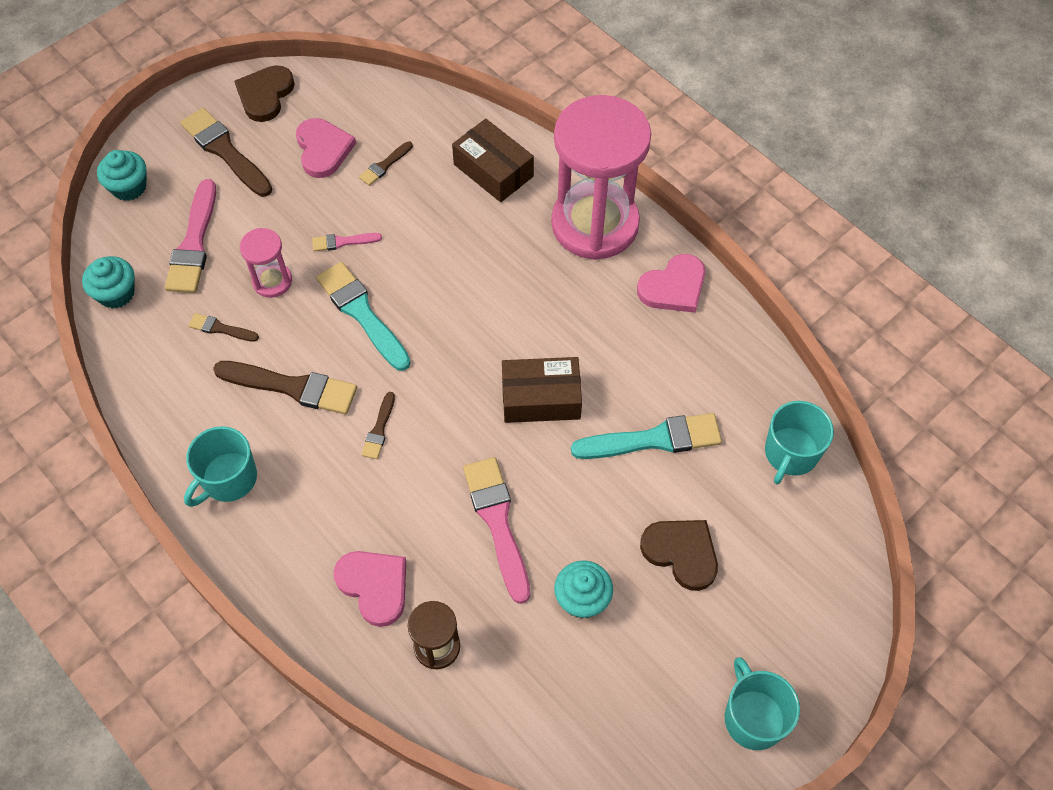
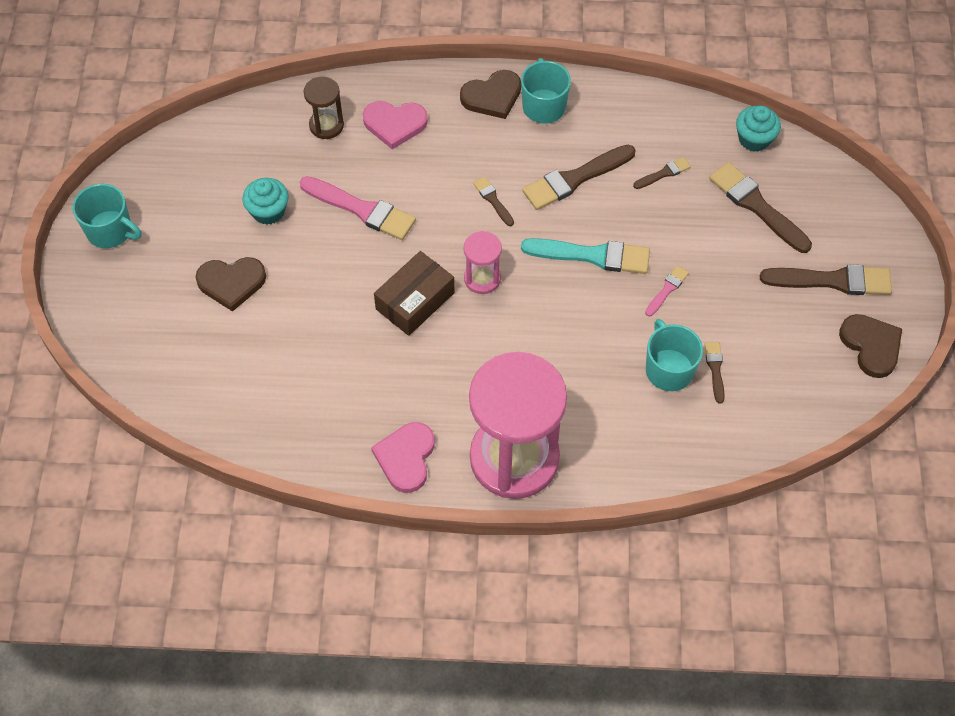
camera: 135 degrees right, 0 degrees up
(129, 187) = (851, 203): turquoise cupcake -> none
(194, 243) = (756, 206): pink brush -> brown brush
(257, 532) = (492, 96): none -> brown heart
(272, 281) = (674, 226): pink hourglass -> pink hourglass (482, 278)
(323, 149) = (772, 342): pink heart -> none
(493, 170) = (636, 436): brown box -> none
(653, 439) = (314, 336): turquoise brush -> none
(790, 453) = (213, 403): turquoise mug -> turquoise mug (668, 369)

